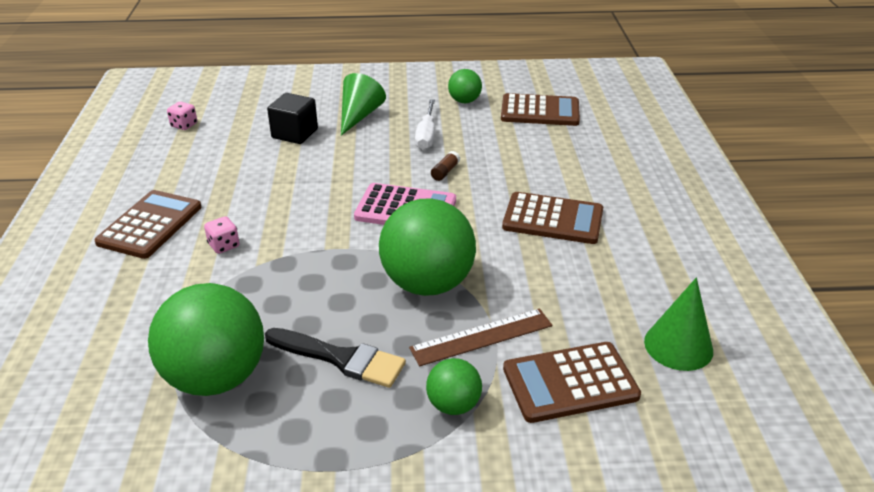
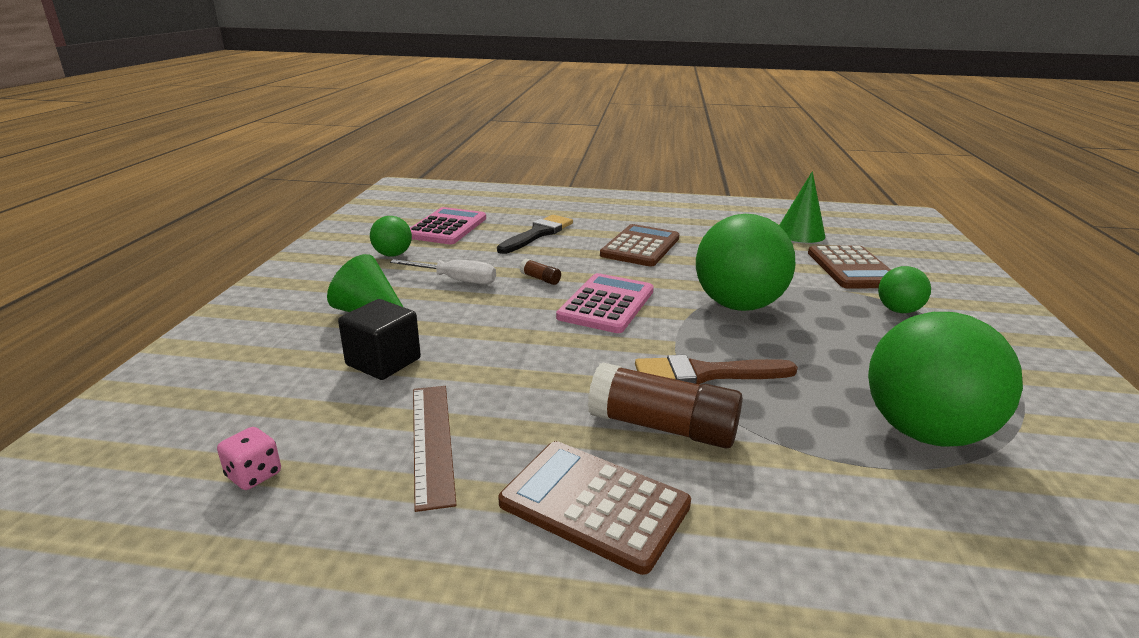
camera: 80 degrees left, 10 degrees down
(224, 245) = (662, 427): pink dice -> brown glue stick
(295, 264) = (705, 374): none -> brown brush
(340, 358) = (861, 355): black brush -> black brush (537, 234)
(481, 337) = (809, 291): brown ruler -> brown ruler (432, 441)
(540, 111) = (447, 227): brown calculator -> pink calculator

